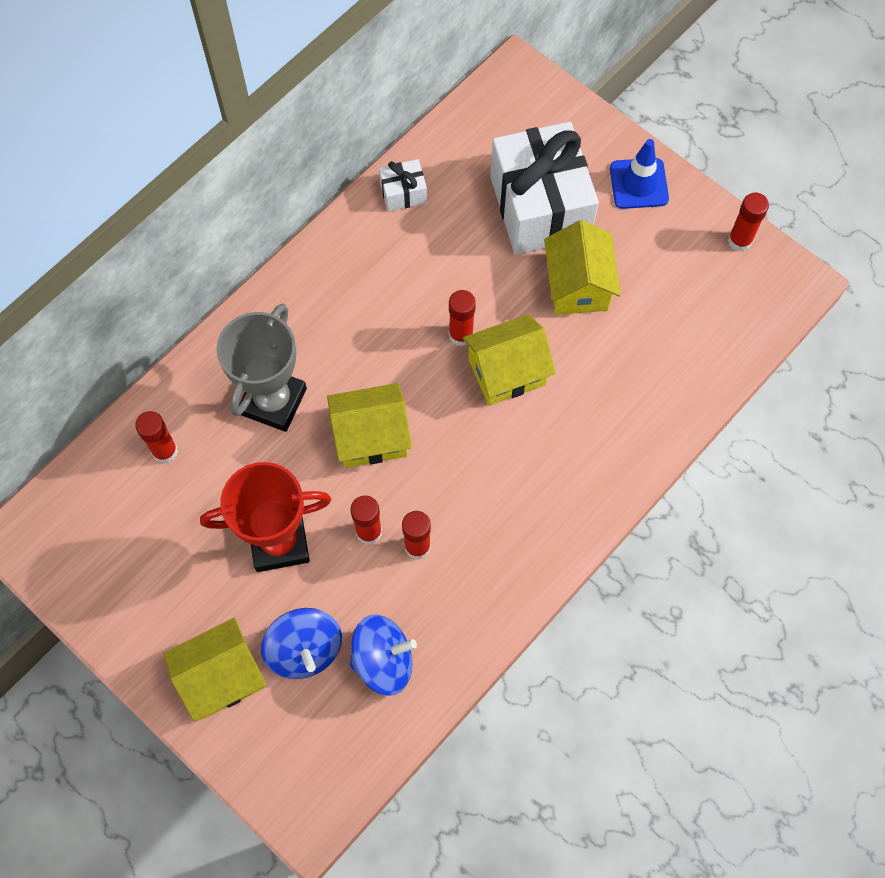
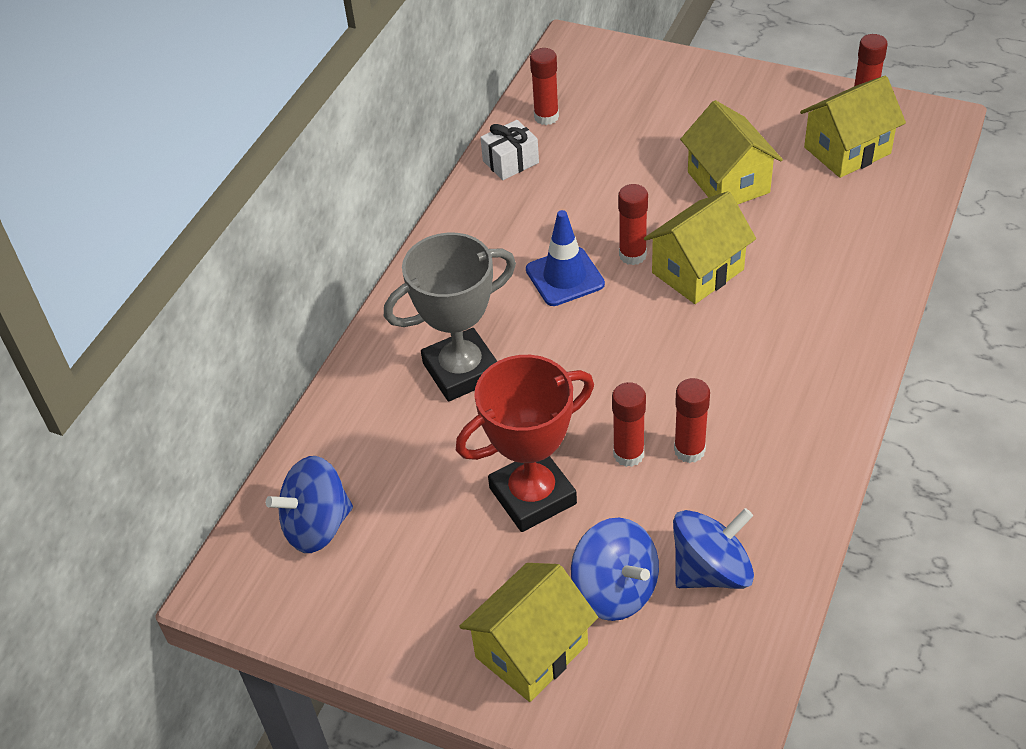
camera: 15 degrees left, 20 degrees down
(107, 506) = (317, 526): none -> blue spinning top
(165, 451) = (361, 453): red glue stick -> red glue stick (546, 117)
(273, 401) = (461, 371): grey trophy -> grey trophy turned 60 degrees clockwise
(371, 437) = (585, 369): yellow house -> yellow house (847, 150)
(540, 207) = (654, 134): white gift -> none
(638, 184) = (740, 90): blue traffic cone -> blue traffic cone (565, 277)

